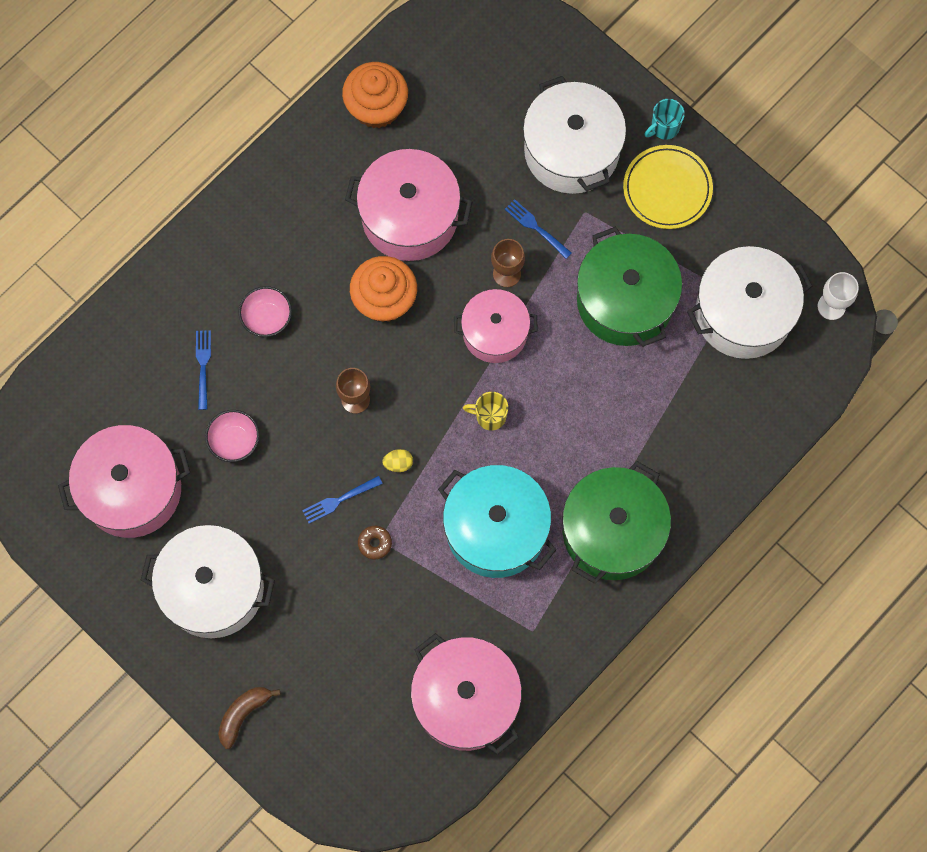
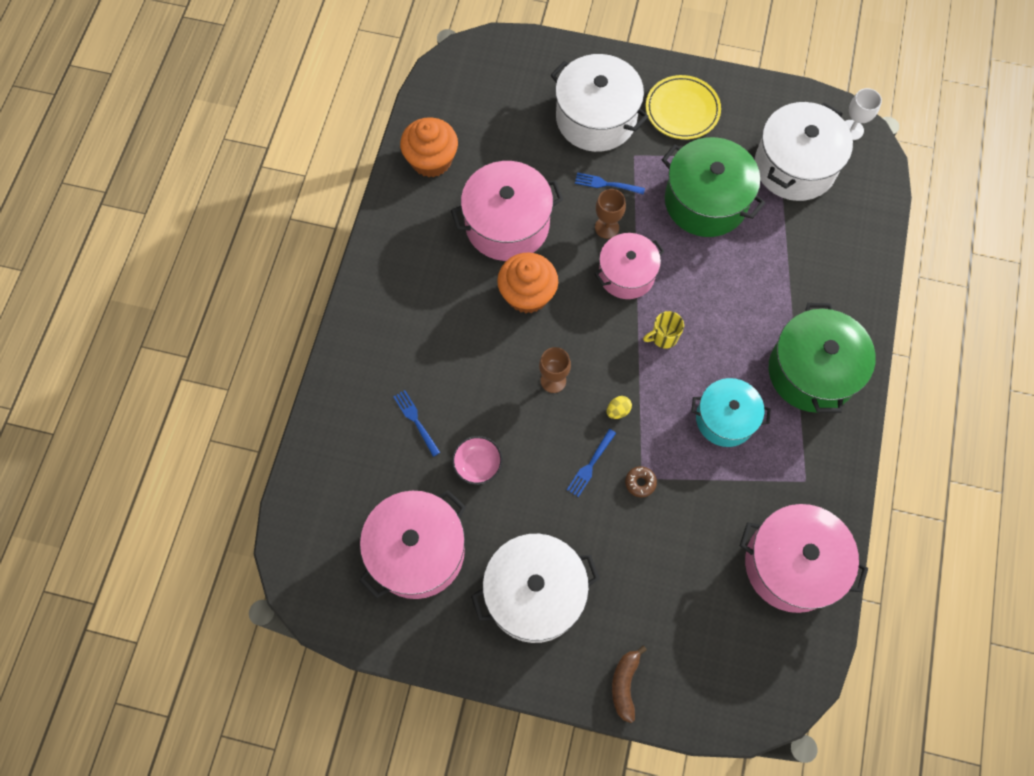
camera: 30 degrees left, 5 degrees down
(267, 318) = (444, 356): pink bowl -> none
(496, 529) = (725, 419): turquoise pot -> turquoise pot, size x0.66
(664, 127) = (651, 70): turquoise mug -> none

